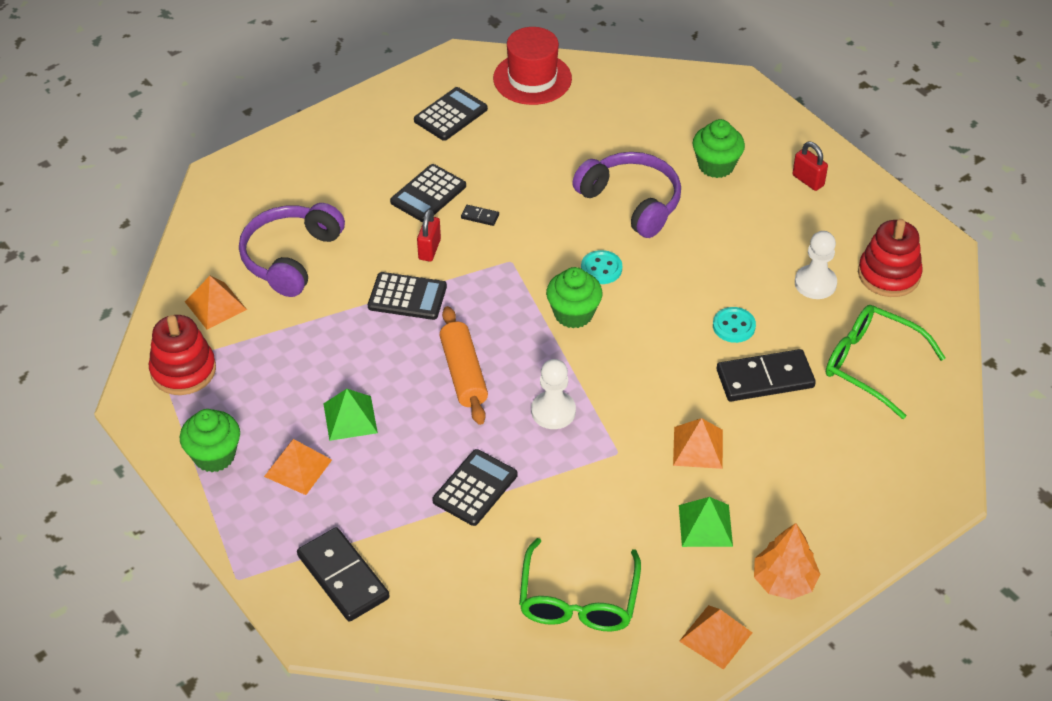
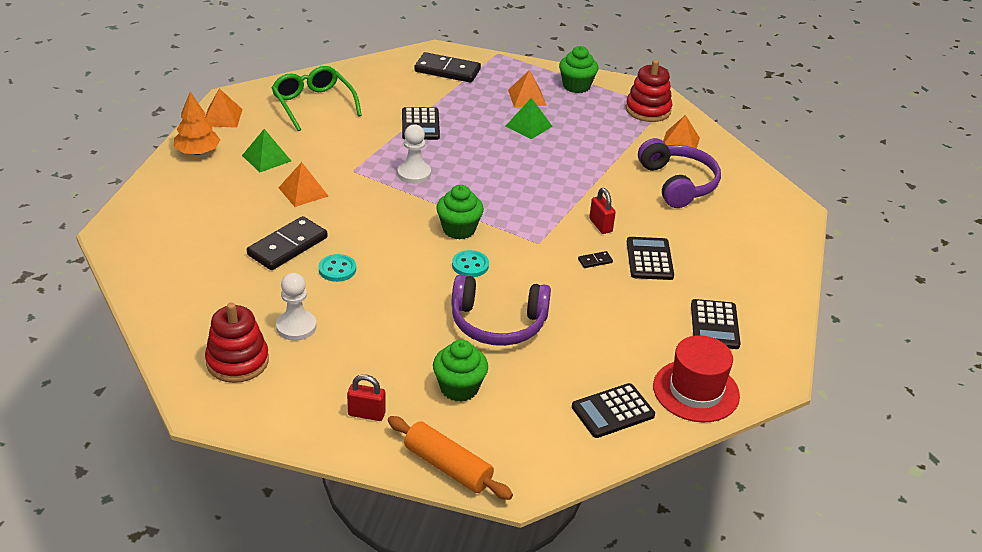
camera: 140 degrees right, 10 degrees down
(407, 297) = (577, 193): black calculator -> black calculator (613, 411)
(463, 373) = (491, 170): orange rolling pin -> orange rolling pin (448, 466)
(871, 364) = (212, 287): green glasses -> none

